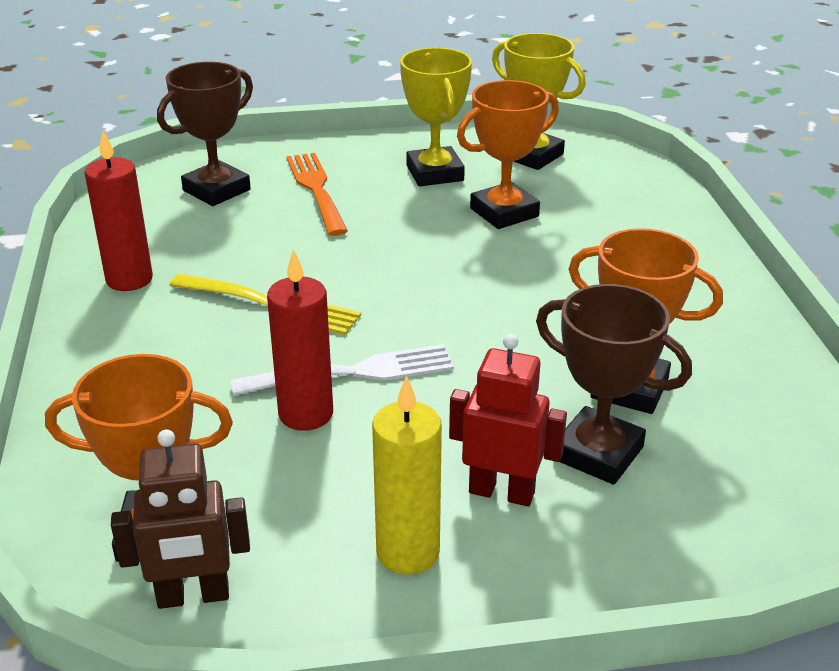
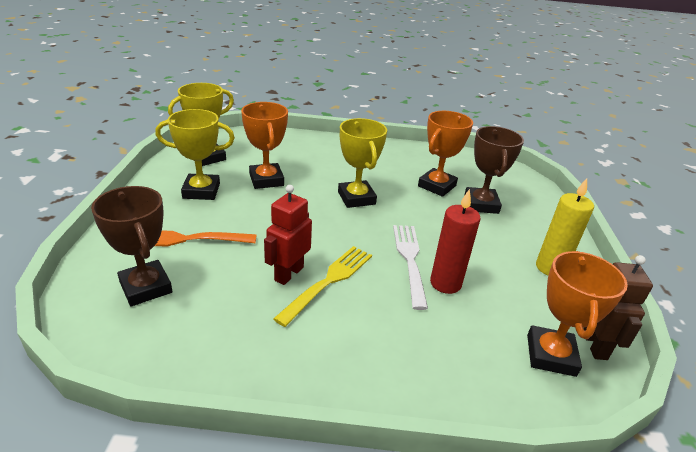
camera: 80 degrees left, 0 degrees up
(129, 279) = (261, 351): red candle -> none
(501, 492) = (507, 234): red robot -> red robot (288, 274)
(510, 300) = (356, 198): none -> yellow trophy
(598, 453) = (481, 204): brown trophy -> brown trophy turned 45 degrees counterclockwise

